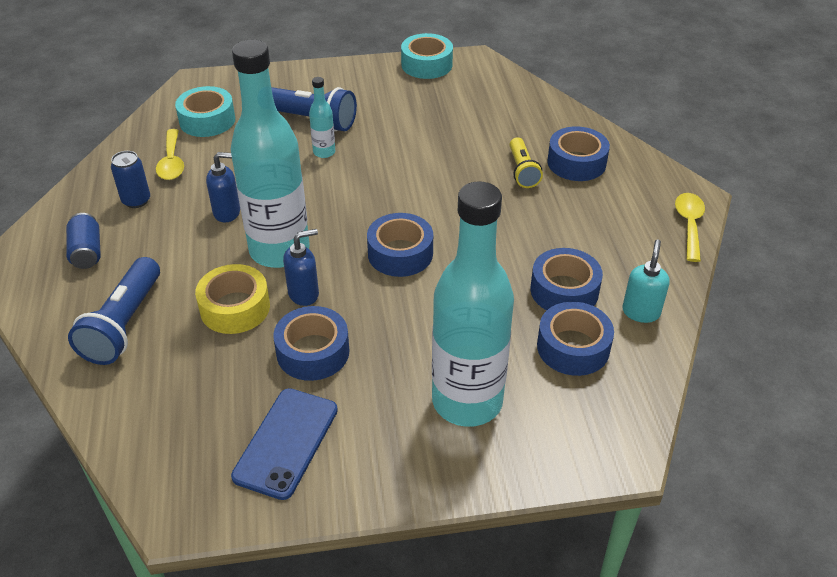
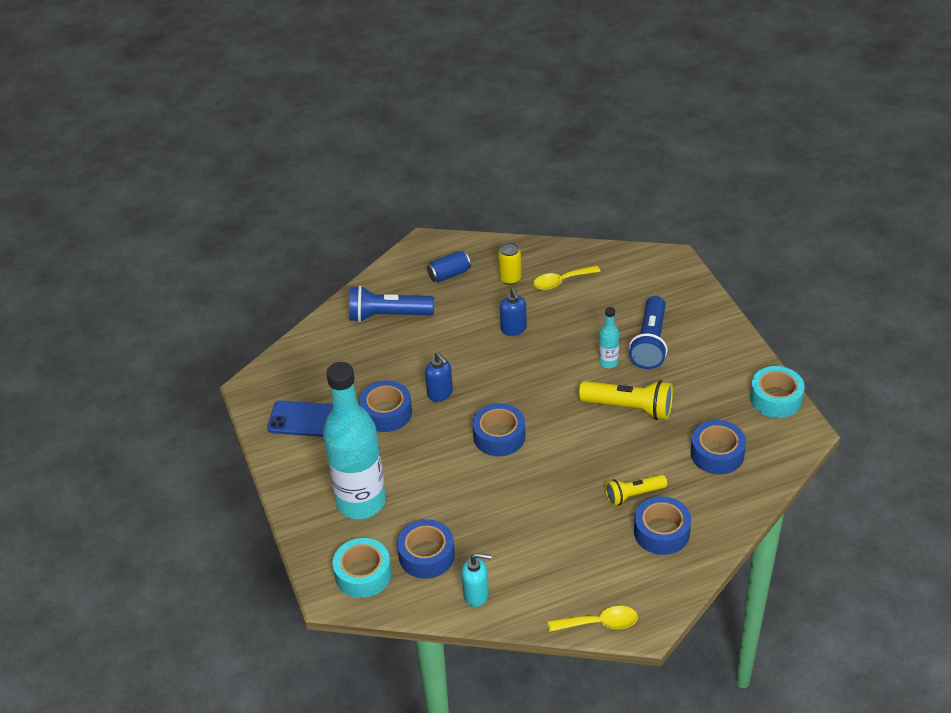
camera: 80 degrees right, 0 degrees up
(136, 200) = (510, 279): blue can -> yellow can
(207, 120) = (622, 283): turquoise tape -> turquoise tape (363, 574)
(235, 308) = (417, 363): yellow tape -> none
(279, 250) = (481, 369): turquoise bottle -> none
(399, 151) = (629, 408): none -> yellow flashlight
(564, 290) = (487, 543): blue tape -> blue tape (717, 454)

